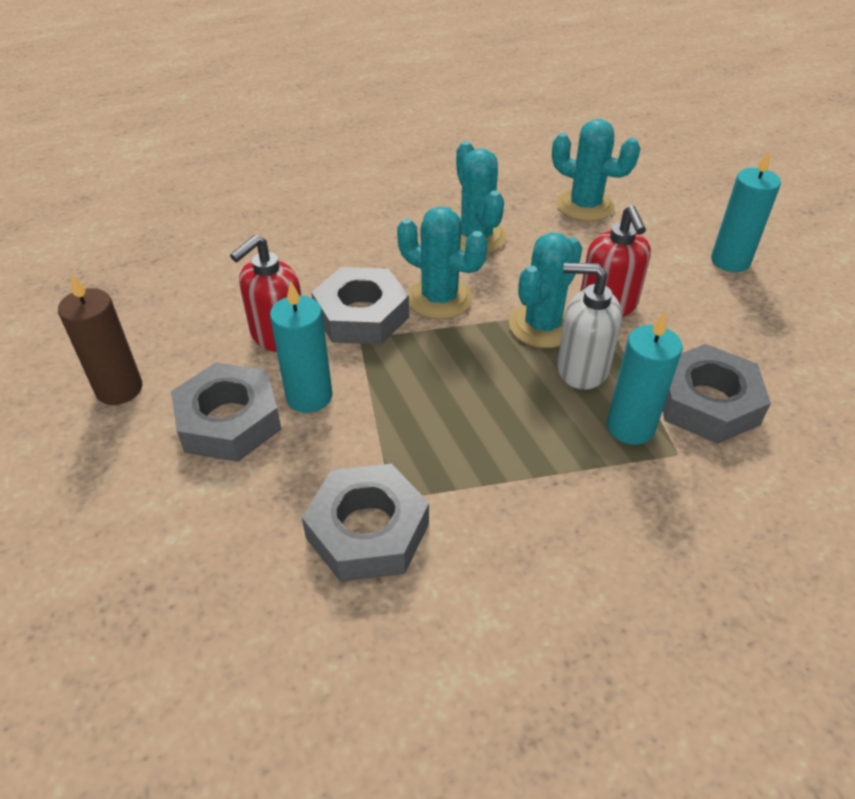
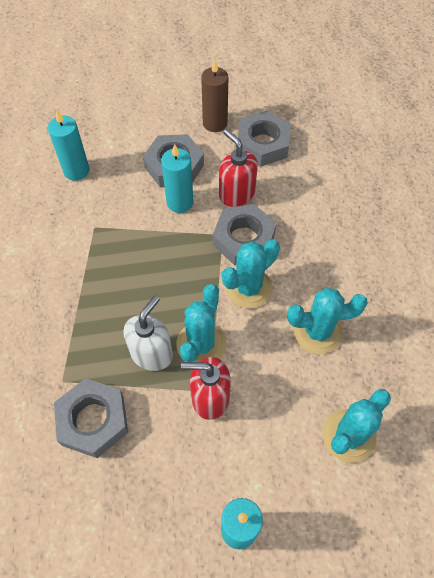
camera: 105 degrees right, 15 degrees up
(367, 530) = (79, 213): grey nut -> grey nut (263, 144)
(542, 326) = (201, 344): turquoise cactus -> turquoise cactus turned 60 degrees clockwise
(630, 427) = (92, 362): turquoise candle -> turquoise candle (76, 171)

